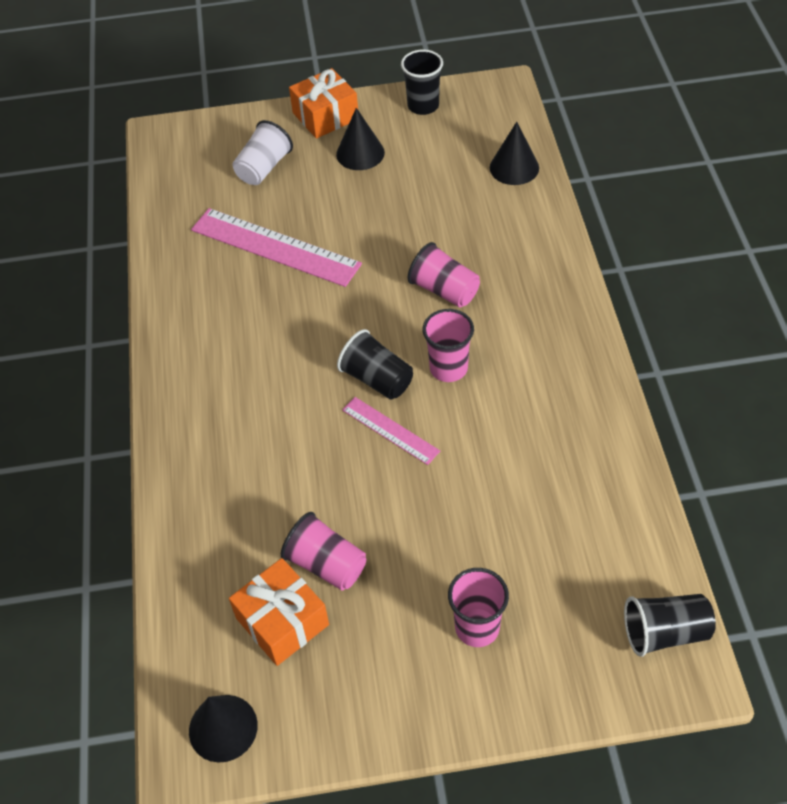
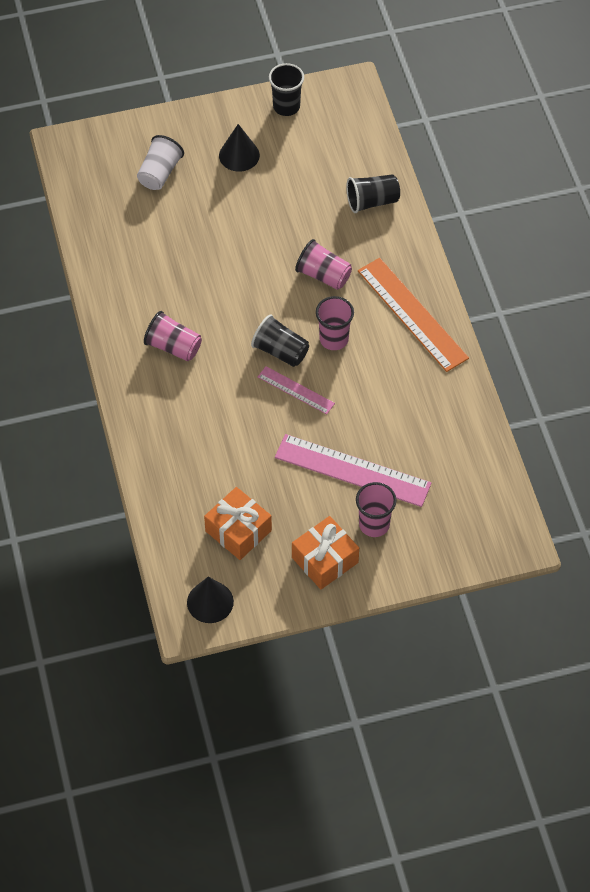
camera: 10 degrees left, 5 degrees up
(275, 247) = (182, 245): pink ruler -> pink ruler (352, 470)
(325, 116) = (204, 120): orange gift -> orange gift (325, 560)
(326, 564) = (263, 490): pink cup -> pink cup (173, 347)
(514, 167) = (368, 163): black cone -> none
(554, 343) = (412, 314): none -> orange ruler
(664, 632) = (501, 518): black cup -> black cup (372, 201)

